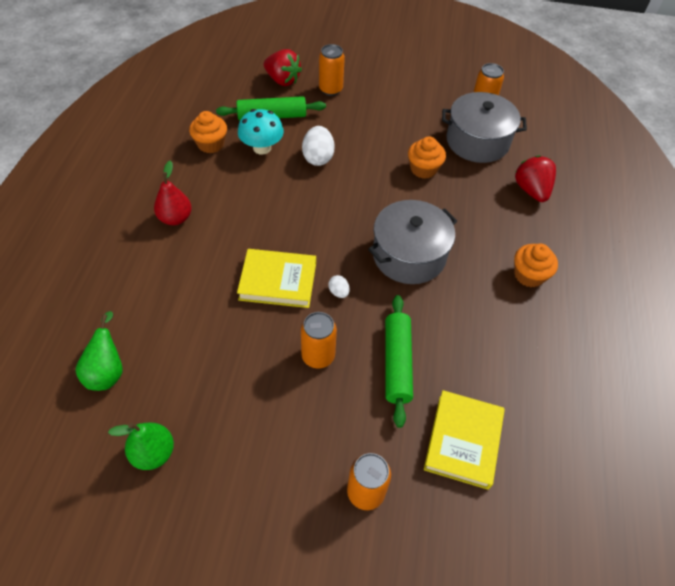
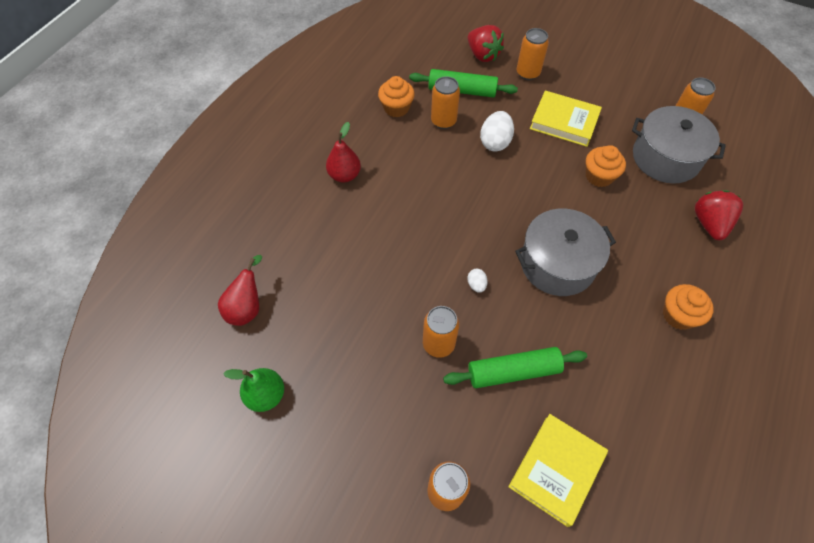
camera: 20 degrees right, 5 degrees up
(107, 371) = (247, 307): green pear -> red pear
(262, 148) = (443, 121): turquoise mushroom -> orange can
(278, 281) = (421, 259): yellow book -> yellow book (564, 122)
(397, 363) = (513, 372): green rolling pin -> green rolling pin turned 60 degrees clockwise

